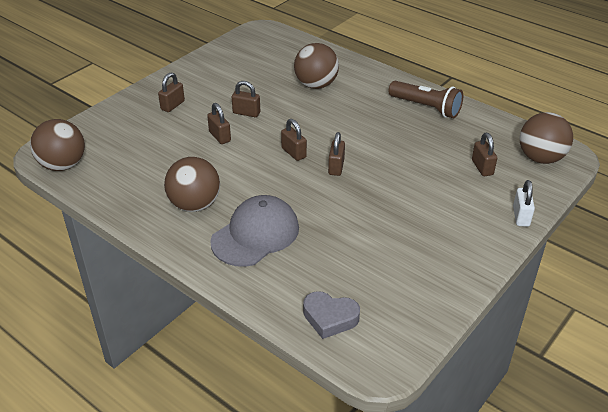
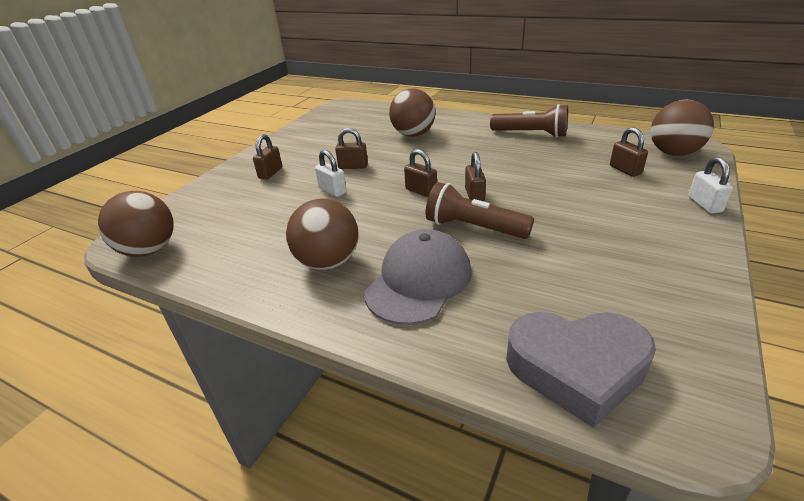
camera: 10 degrees left, 5 degrees down
(220, 136) = (332, 191): brown padlock -> white padlock
(319, 198) = (473, 228): none -> brown flashlight
(330, 318) = (576, 368): grey heart -> grey heart, size x1.62

